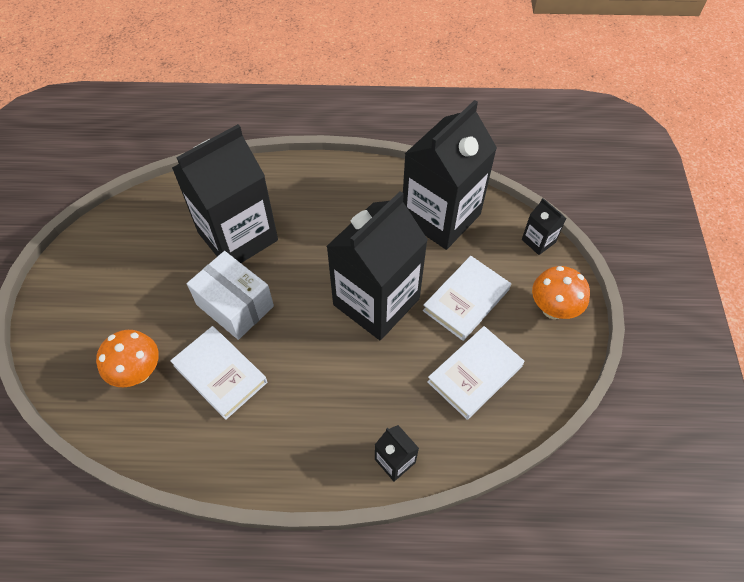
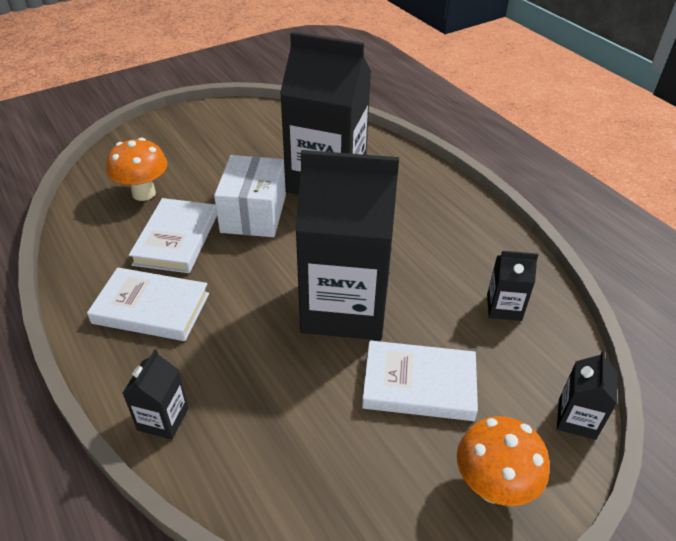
camera: 55 degrees right, 15 degrees down
(440, 217) = (504, 307): black carton -> black carton, size x0.42
(475, 374) = (327, 443): white book -> white book (151, 308)

